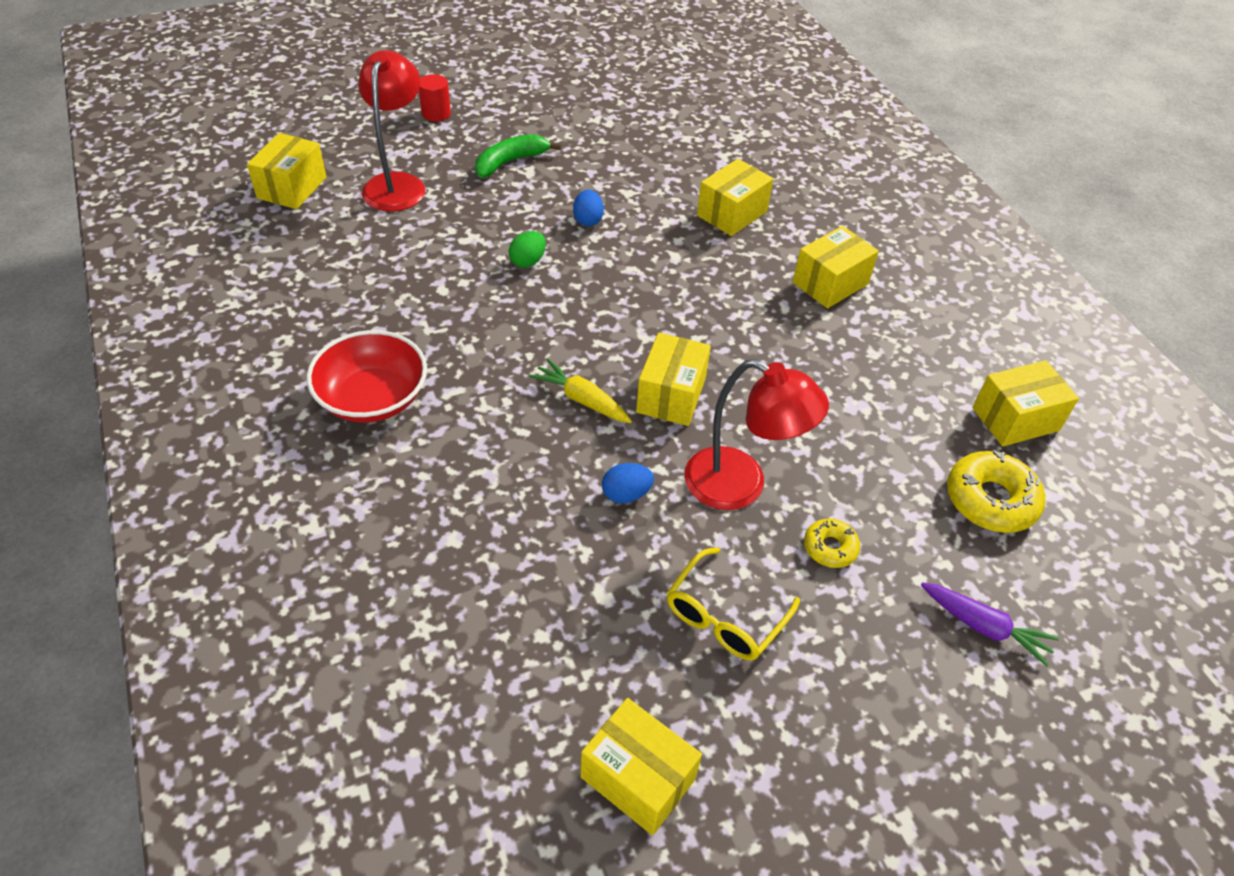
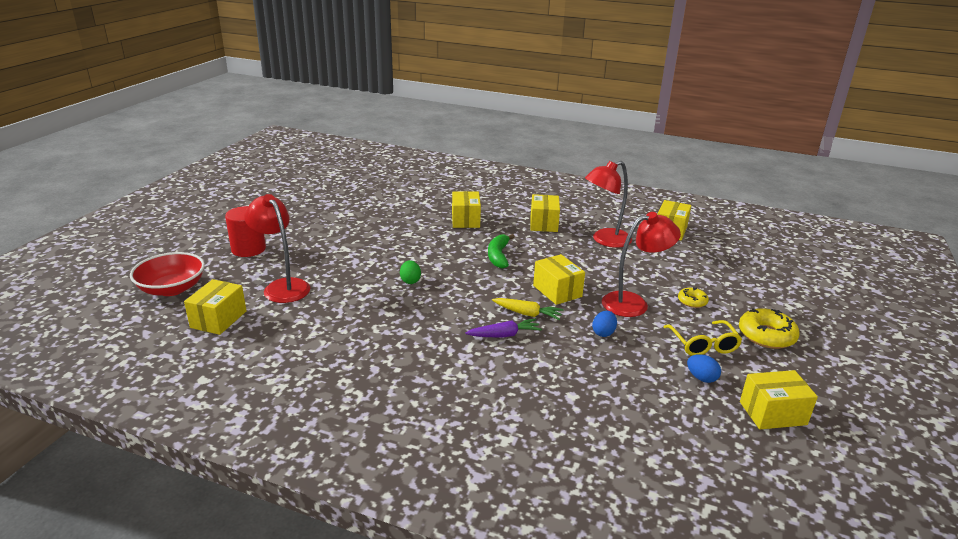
camera: 45 degrees left, 20 degrees down
(292, 188) = (218, 319): yellow box -> yellow box turned 45 degrees clockwise
(373, 398) = (437, 373): red bowl -> red bowl (172, 288)
(436, 113) = (248, 249): red cylinder -> red cylinder, size x1.61
(510, 162) = (328, 249): green banana -> green banana (498, 256)
(581, 399) = (527, 314): yellow carrot -> yellow carrot turned 150 degrees counterclockwise
(588, 220) = (409, 252): blue egg -> blue egg (701, 378)
(874, 366) = (605, 240): none -> red lamp
(984, 627) = (767, 292): purple carrot -> purple carrot (504, 335)
(990, 500) = (705, 257): yellow donut -> yellow donut (766, 335)

